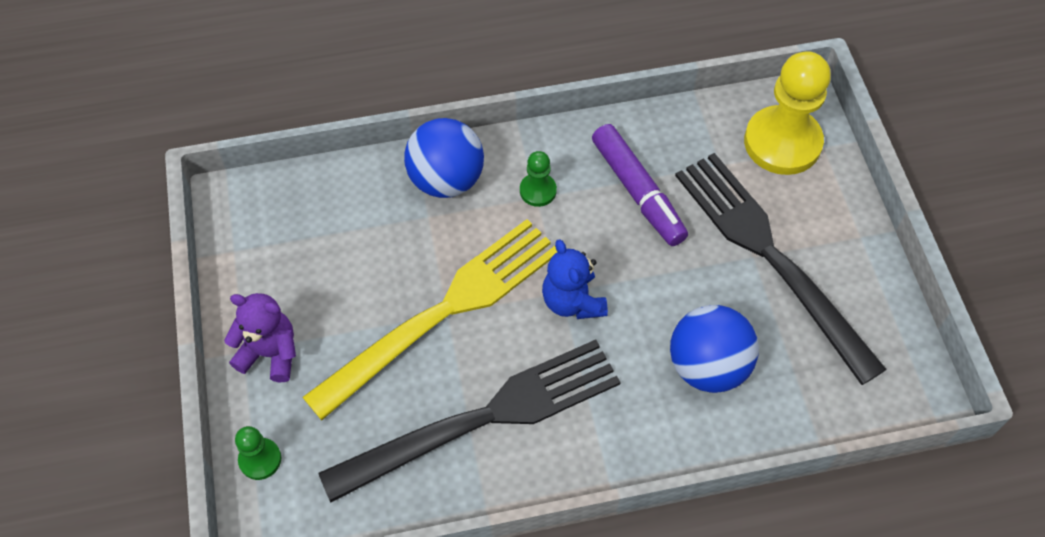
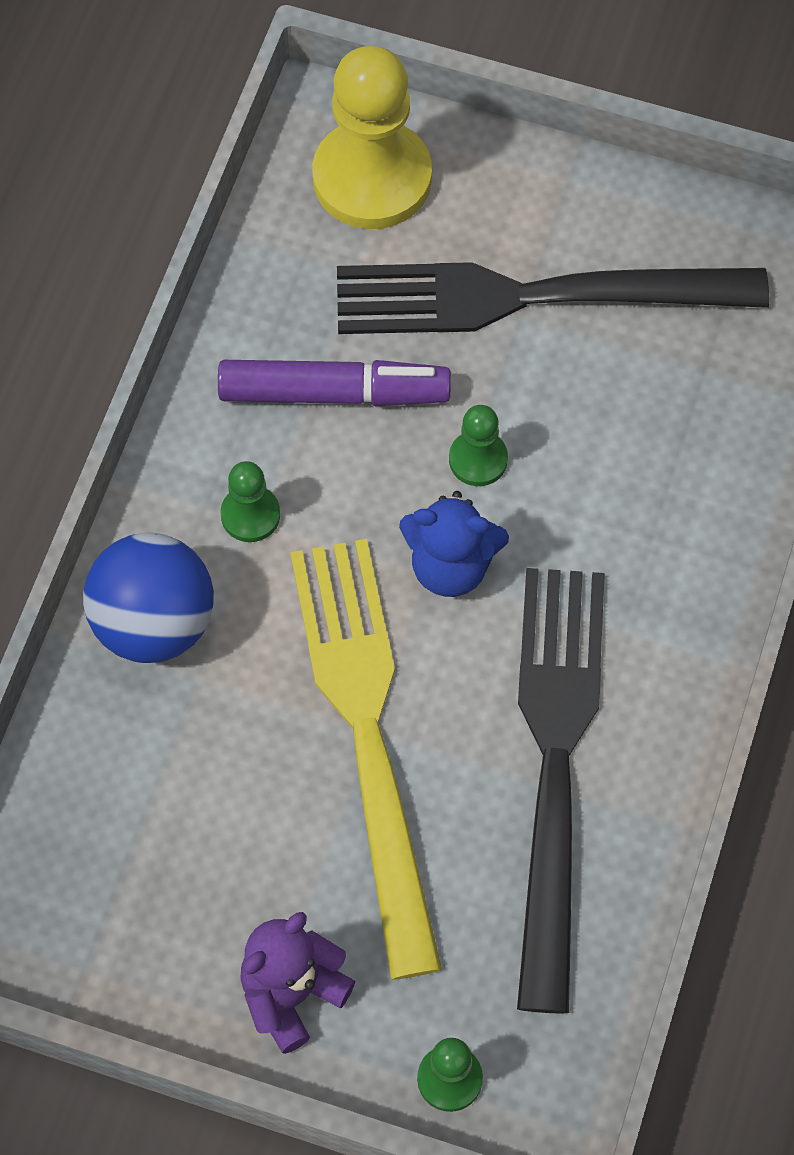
camera: 60 degrees left, 5 degrees up
(648, 281) = (478, 459): none -> green pawn
(707, 366) = (640, 461): blue ball -> none

